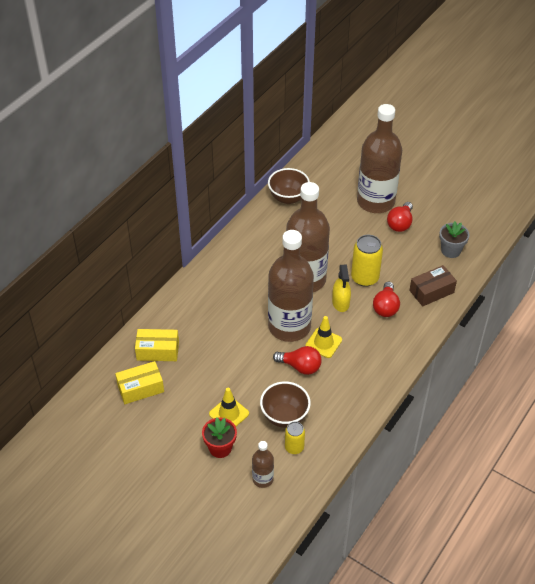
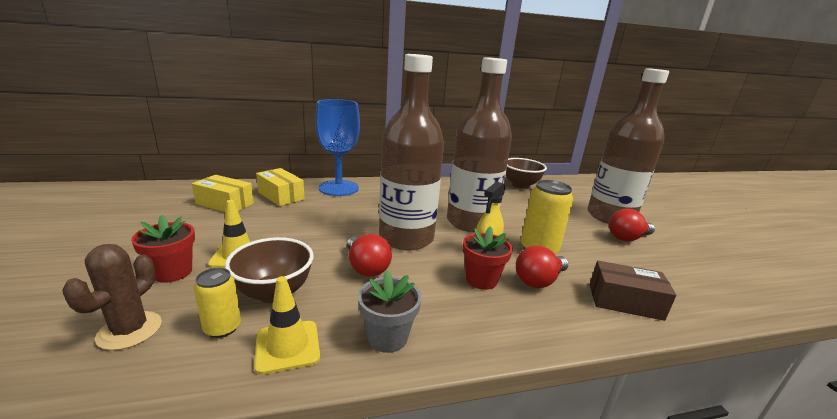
camera: 40 degrees right, 25 degrees down
(178, 309) = (338, 188): none -> blue goblet
(263, 479) = (130, 330): brown bottle -> brown cactus
(323, 343) = (421, 266): yellow traffic cone -> yellow traffic cone (287, 346)
(360, 329) = (481, 280): none -> red flower pot
(450, 250) = (688, 283): grey flower pot -> grey flower pot (387, 337)

